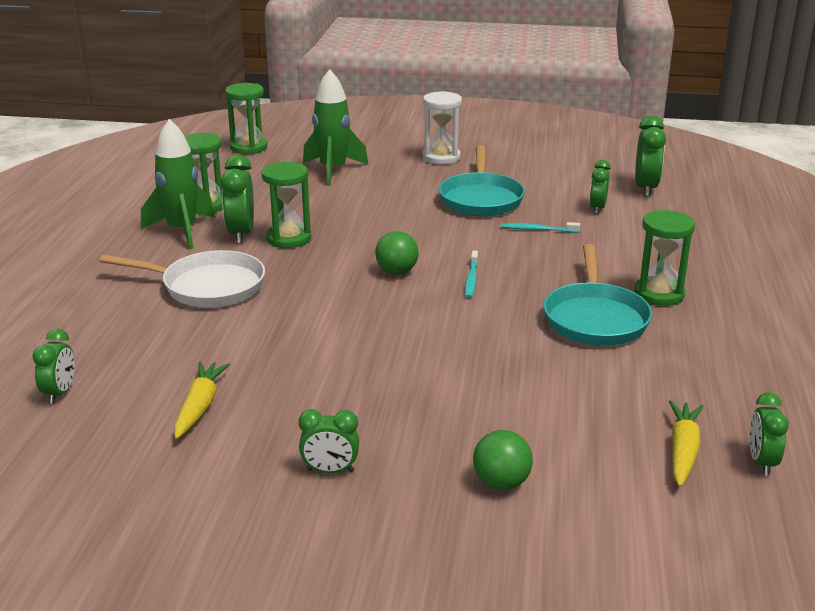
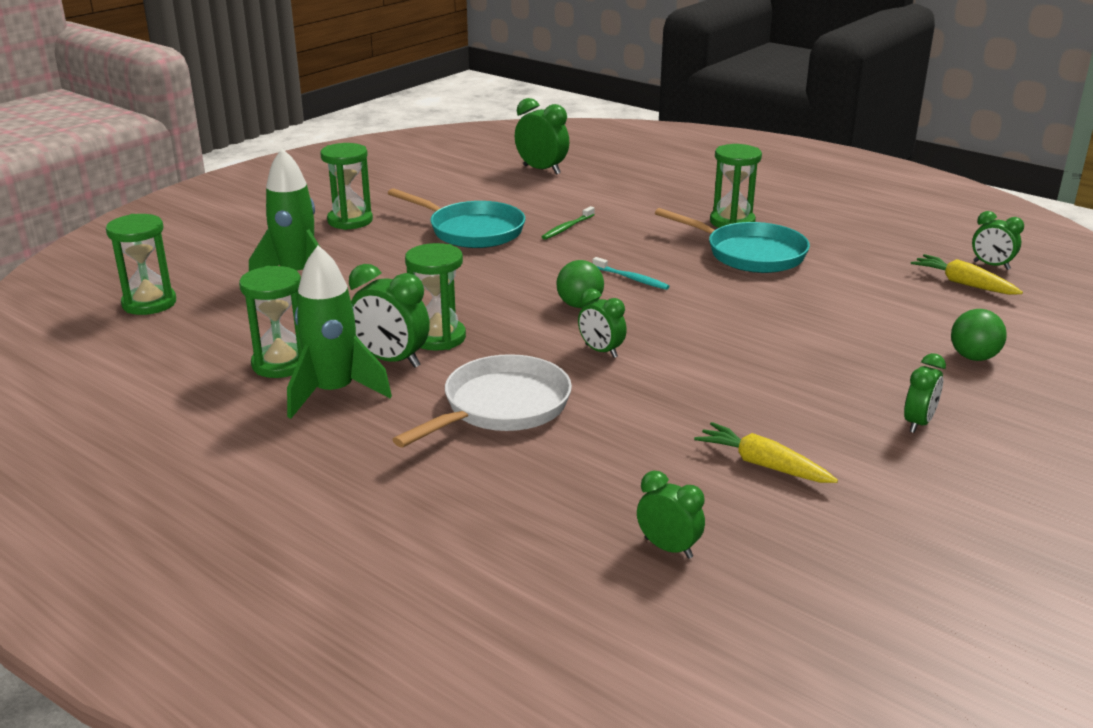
camera: 60 degrees left, 0 degrees up
(441, 158) = (350, 221): white hourglass -> green hourglass
(538, 230) = (567, 228): turquoise toothbrush -> green toothbrush
(597, 208) = (555, 196): green clock -> green clock (601, 351)

